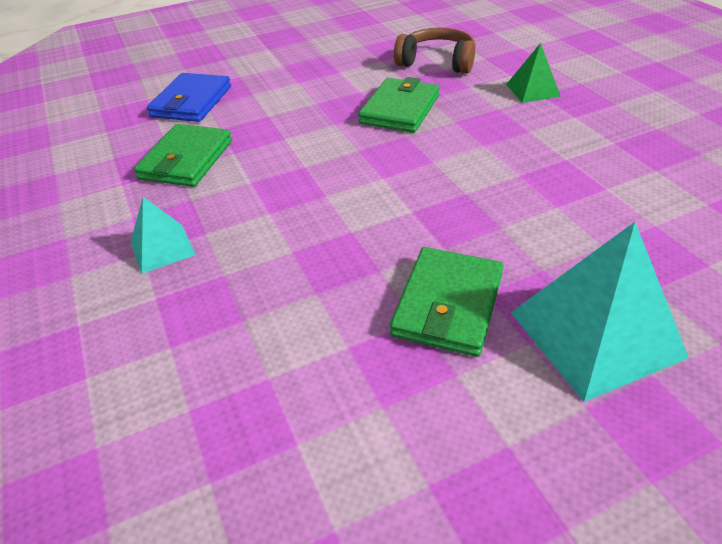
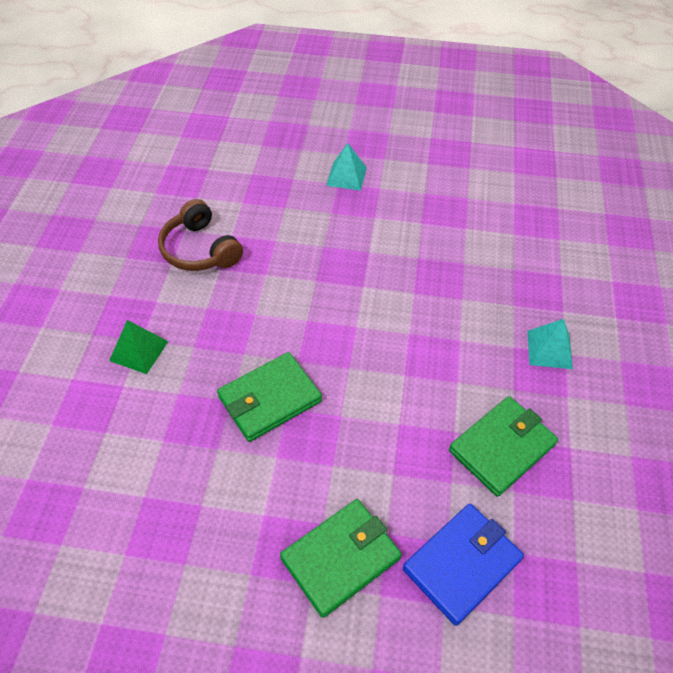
camera: 150 degrees left, 10 degrees up
(437, 62) = (155, 458): brown headphones -> brown headphones (200, 250)
(447, 305) = (399, 221): green wallet -> green wallet (341, 558)
(595, 334) = (346, 176): turquoise pyramid -> turquoise pyramid, size x0.54

